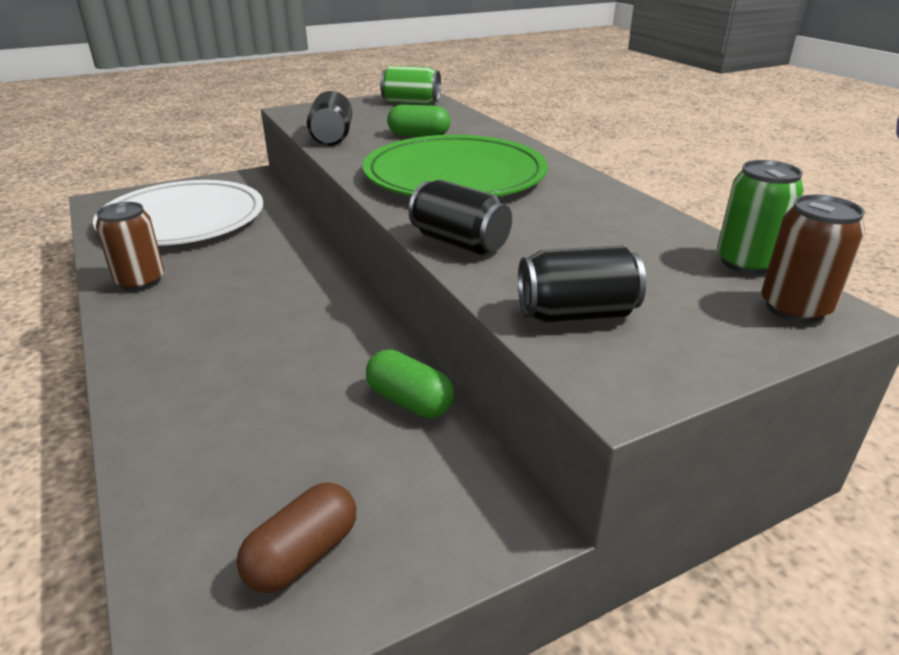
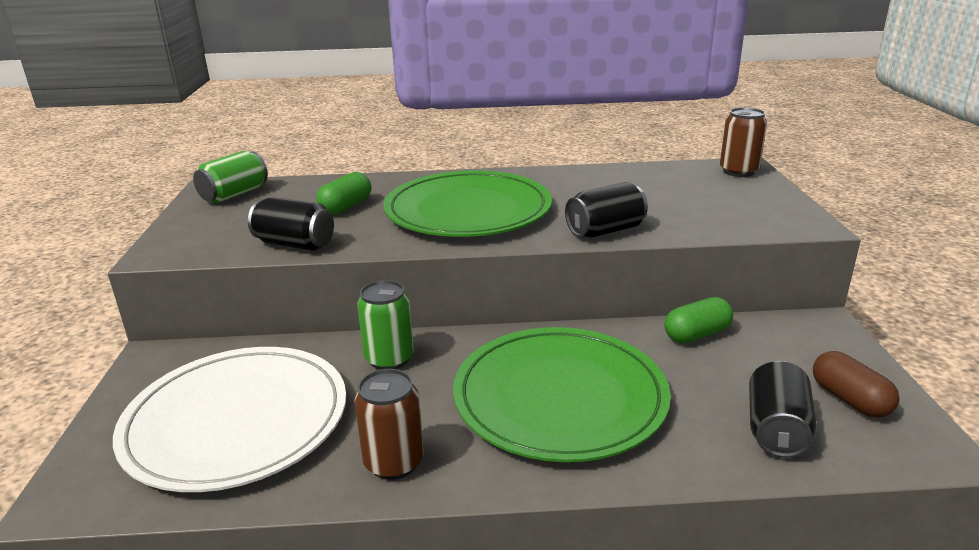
camera: 65 degrees left, 5 degrees down
(246, 333) = (560, 397): none -> green plate
(576, 314) = (727, 218): black can -> black can (776, 429)
(746, 263) = (682, 167): green can -> green can (389, 359)

